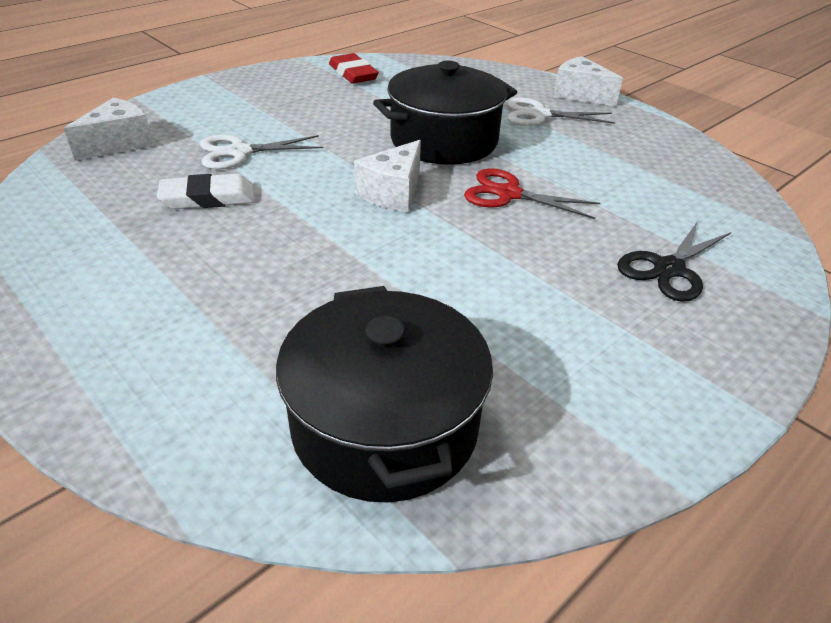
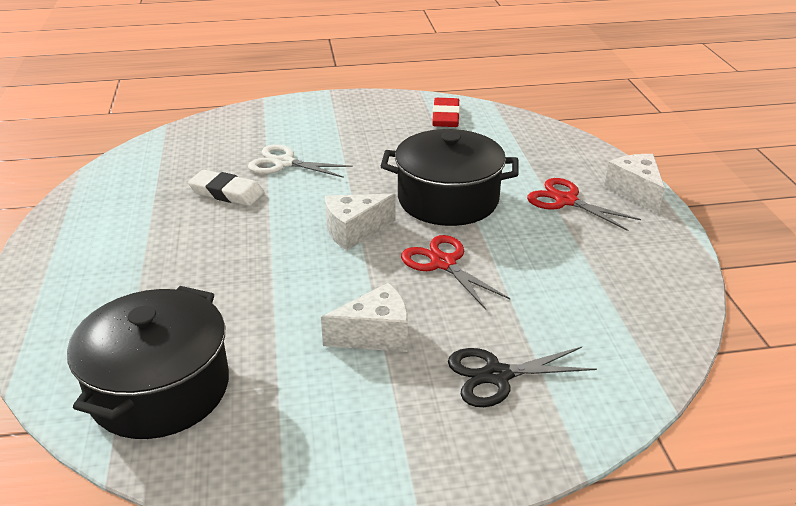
camera: 35 degrees right, 5 degrees down
(119, 144) = (216, 133): white cheese -> white cheese (375, 335)
(539, 115) = (566, 201): white scissors -> red scissors

